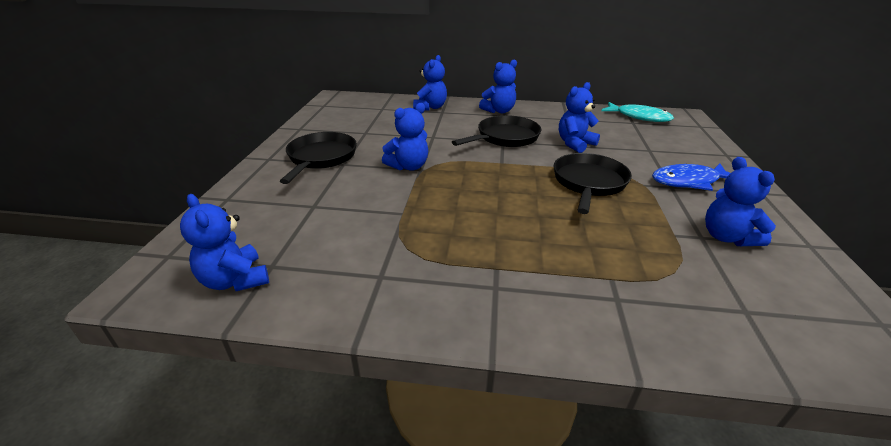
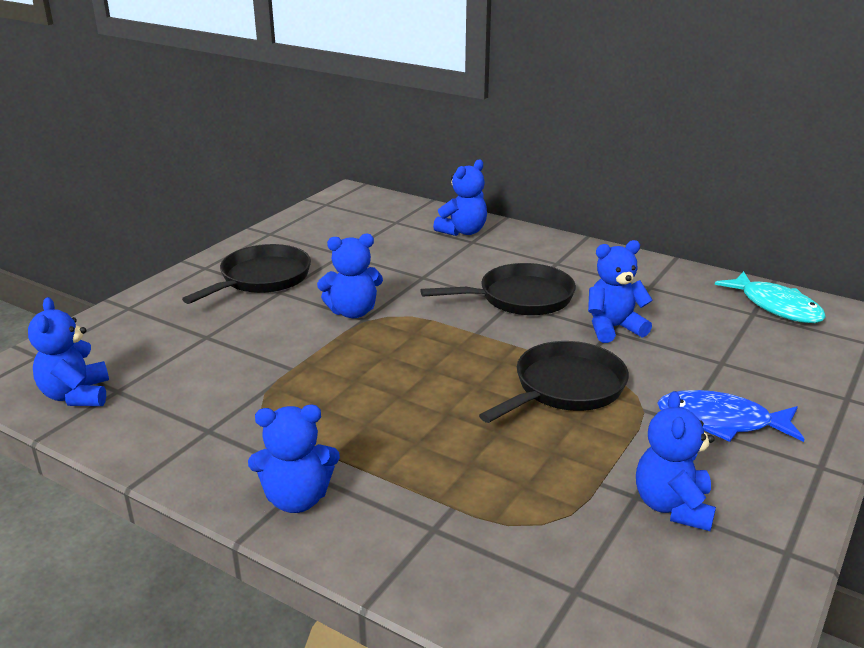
camera: 25 degrees right, 5 degrees down
(499, 111) = (556, 254): blue teddy bear -> blue teddy bear (297, 499)

